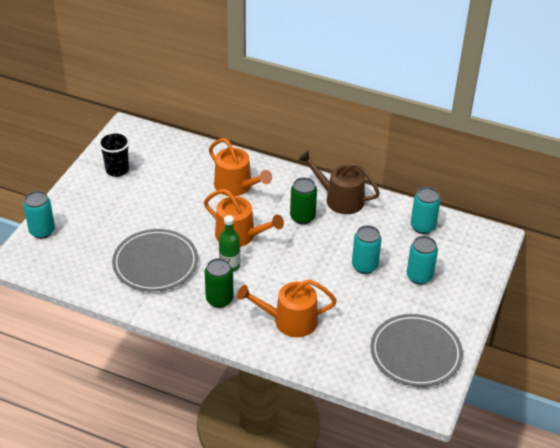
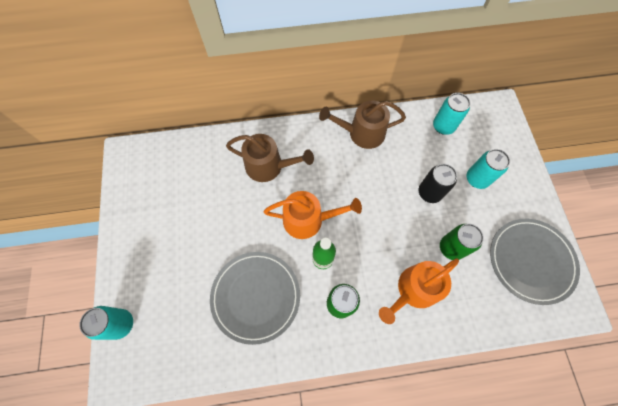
camera: 30 degrees left, 25 degrees up
(117, 170) = (148, 207): black cup -> none
(236, 186) = (268, 166): orange watering can -> brown watering can
(302, 217) = (346, 169): green can -> green can (451, 248)
(364, 266) = (429, 193): turquoise can -> black can

